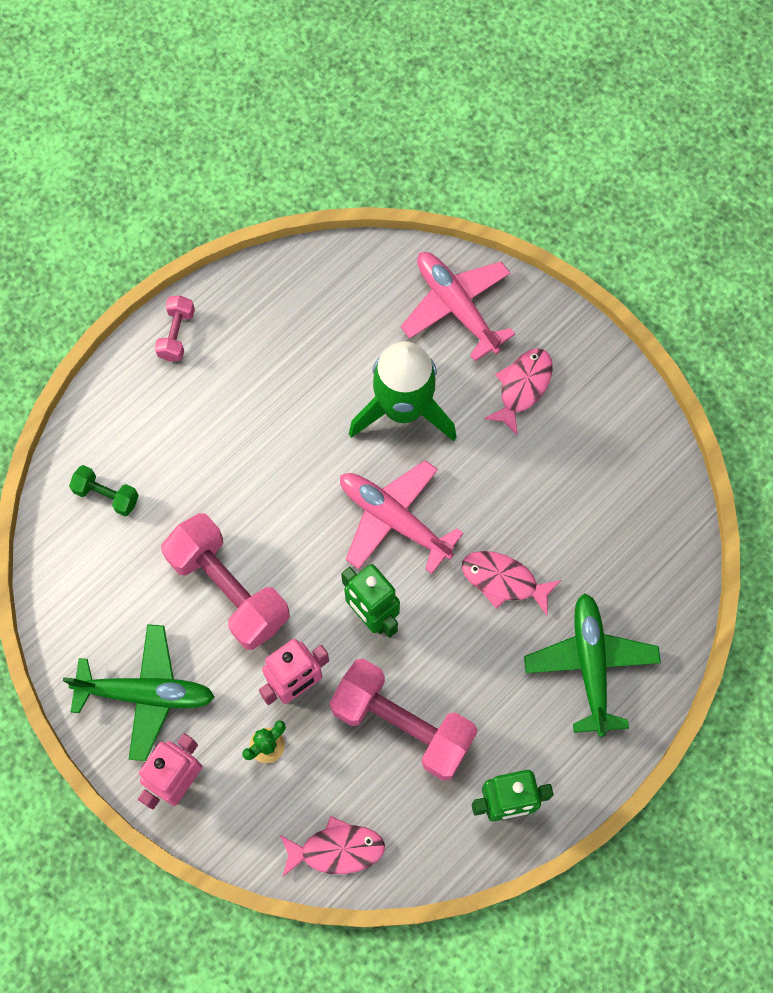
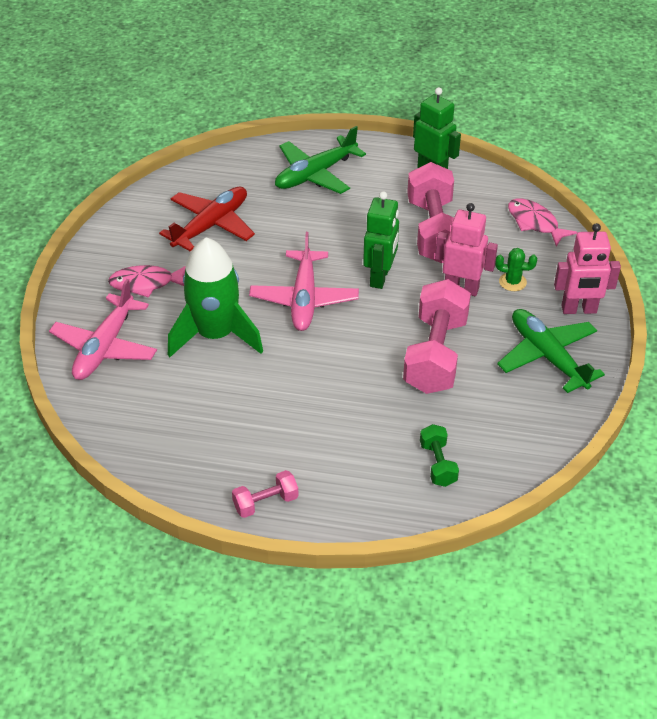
camera: 125 degrees left, 25 degrees down
(503, 581) = (297, 231): pink fish -> none
(573, 499) = (211, 225): none -> red plane

